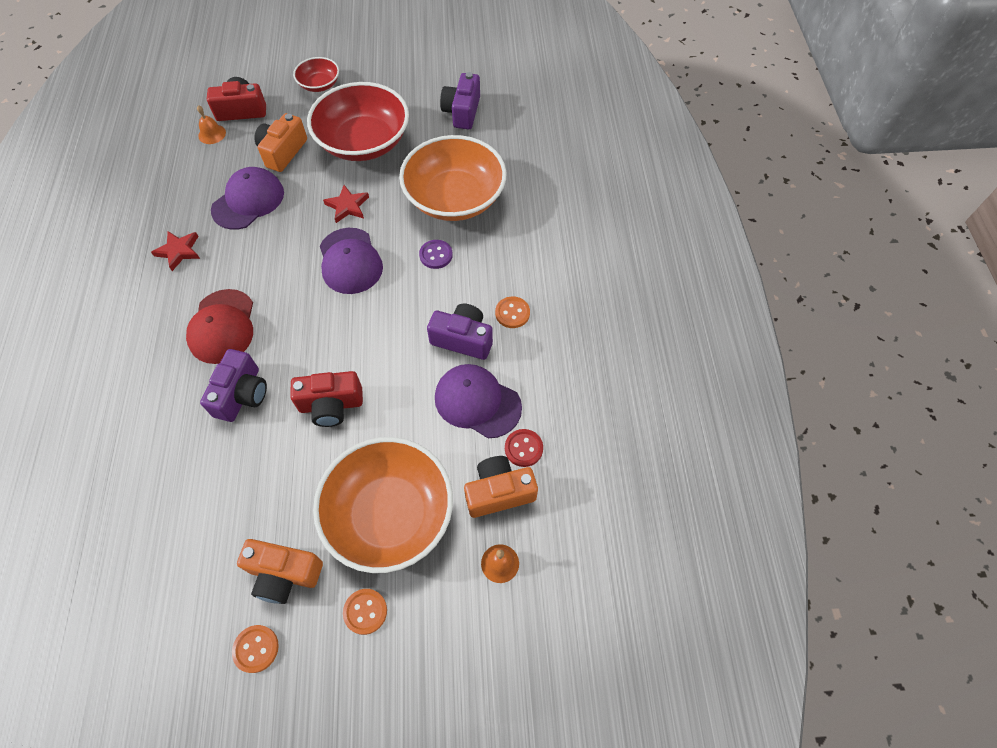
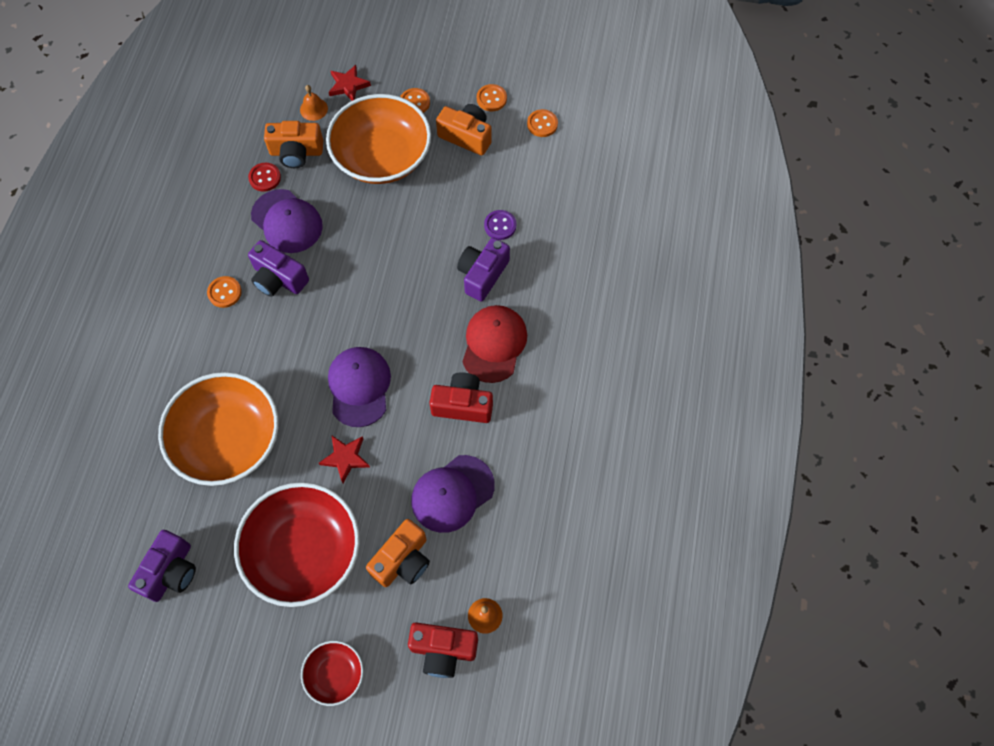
camera: 165 degrees left, 5 degrees up
(179, 251) = (532, 443): red star -> red star (348, 85)
(179, 623) = (542, 124): none -> orange button
(331, 405) = (408, 247): red camera -> red camera (463, 404)
(436, 255) = (273, 372): purple button -> purple button (500, 225)

